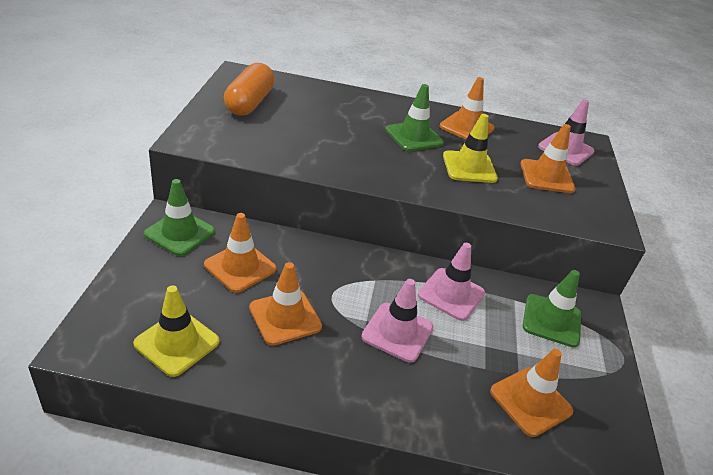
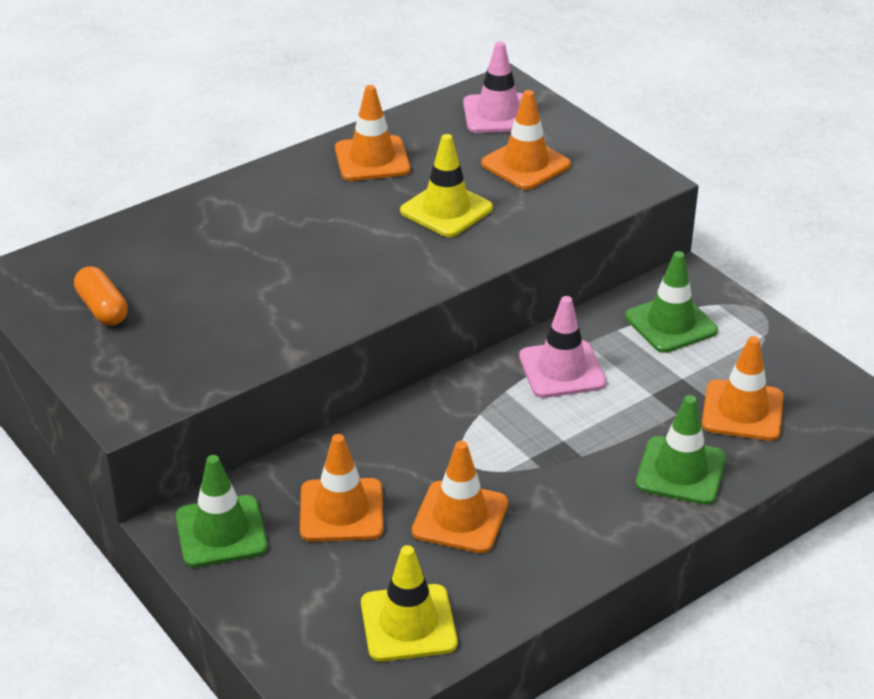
camera: 40 degrees left, 0 degrees up
(250, 103) = (102, 308): orange capsule -> orange capsule, size x0.61
(397, 332) = (570, 445): pink traffic cone -> none
(414, 136) = (341, 213): green traffic cone -> green traffic cone (680, 471)

